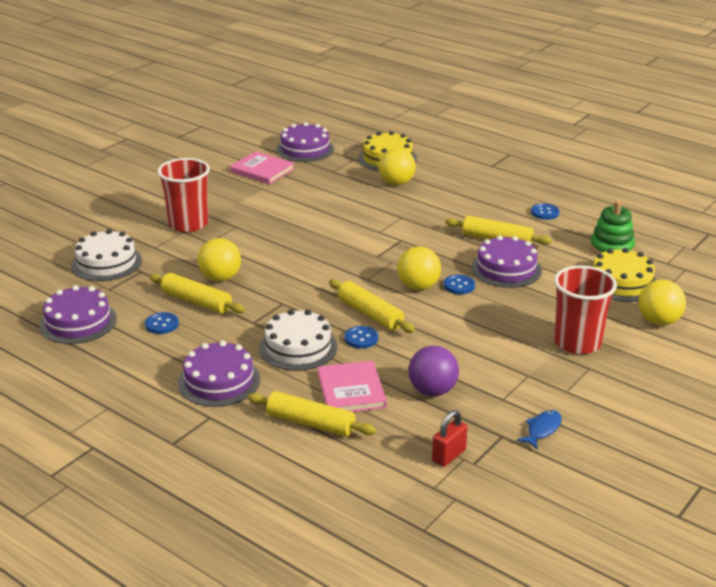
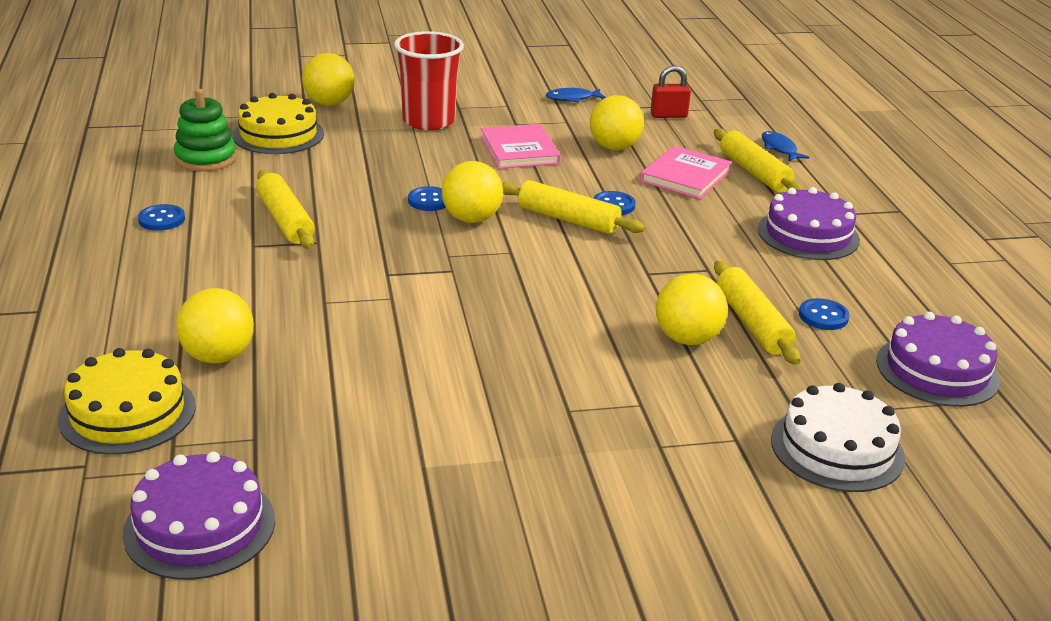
camera: 140 degrees left, 0 degrees up
(188, 224) = (637, 456): red cup -> none
(262, 170) = (359, 514): pink book -> pink book (519, 150)
(298, 347) = (689, 226): white cake -> none
(321, 466) = (779, 148): none -> blue fish
(370, 314) = (568, 219): yellow rolling pin -> yellow rolling pin turned 60 degrees counterclockwise
(432, 391) = (614, 147): purple ball -> yellow ball
(506, 269) = (348, 192): purple cake -> none

